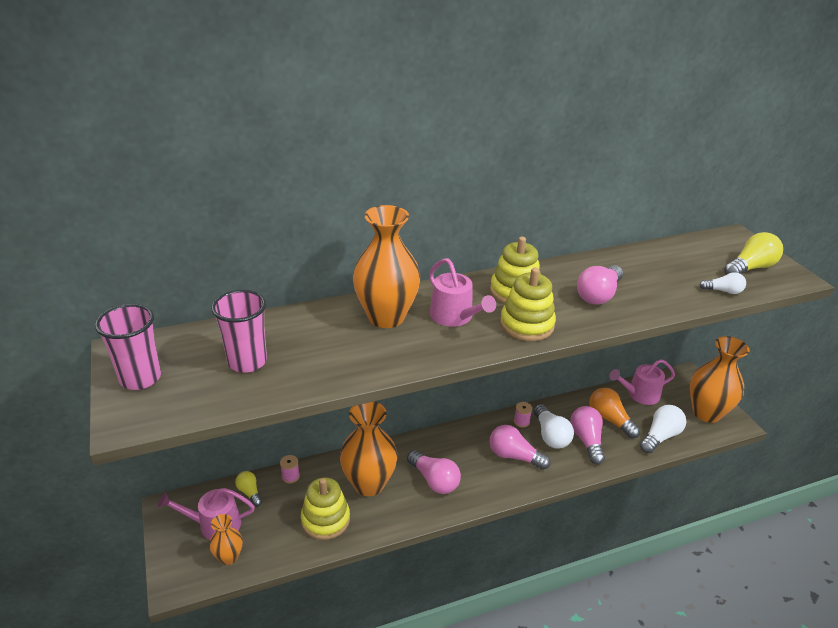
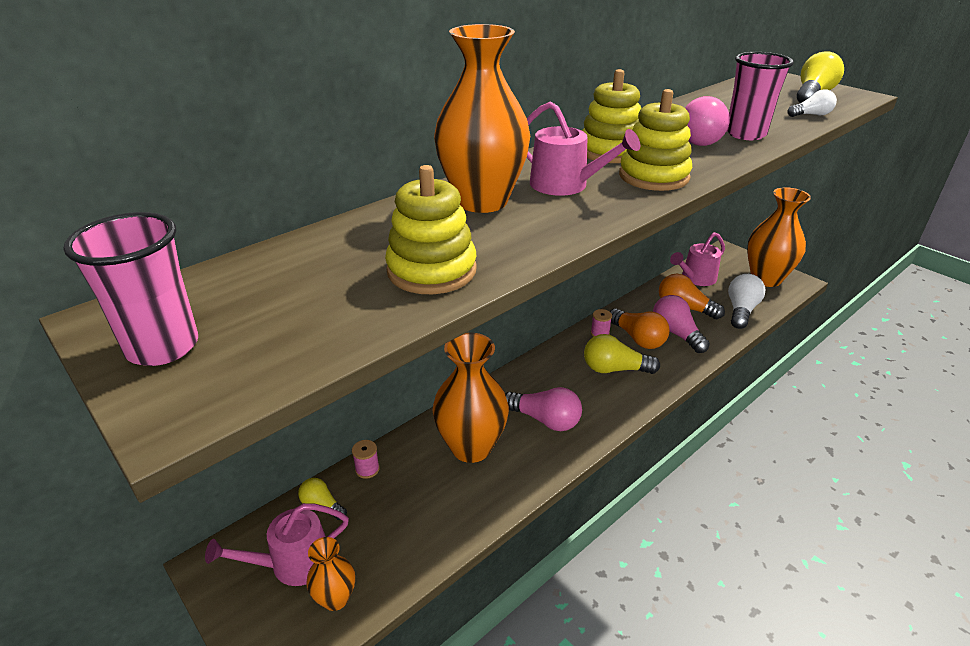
camera: 20 degrees left, 0 degrees up
(247, 362) = (328, 287): pink cup -> pink cup (745, 134)
(325, 519) = (441, 506): yellow stacking toy -> yellow stacking toy (431, 270)
(514, 456) = (614, 369): pink light bulb -> yellow light bulb
(550, 435) = (637, 338): white light bulb -> orange light bulb

